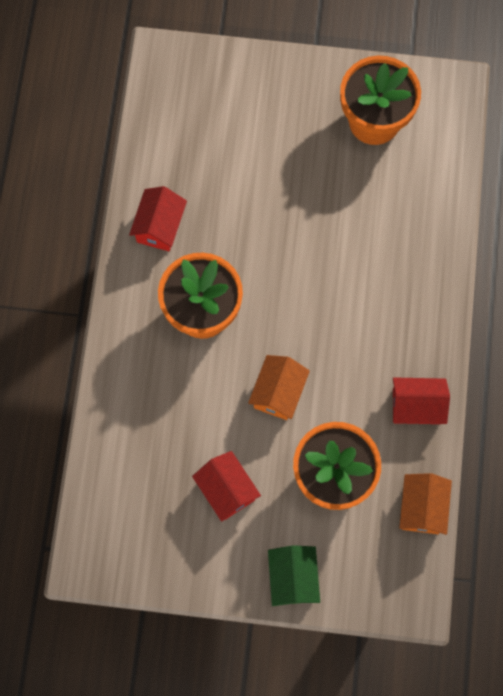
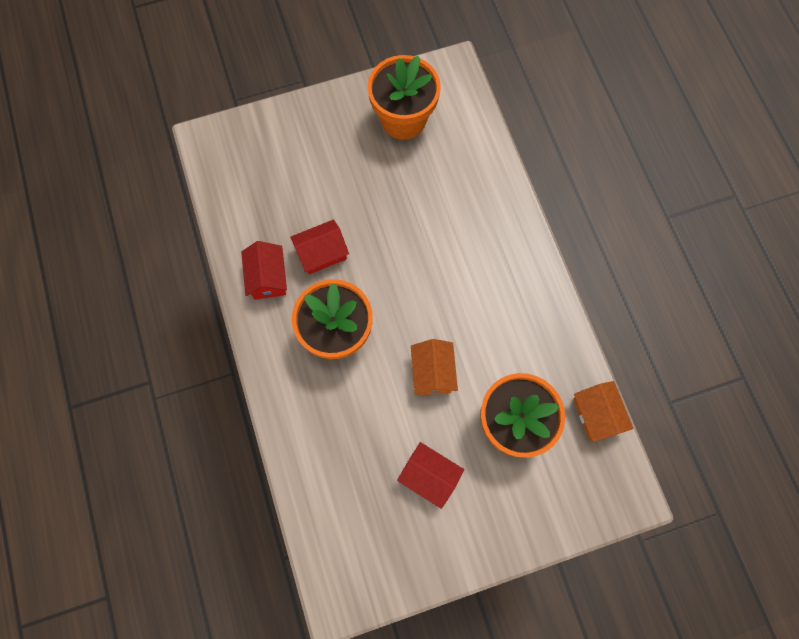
camera: 25 degrees left, 0 degrees up
(293, 578) = (521, 526): green house -> none
(416, 406) = (549, 332): red house -> red house (322, 253)

